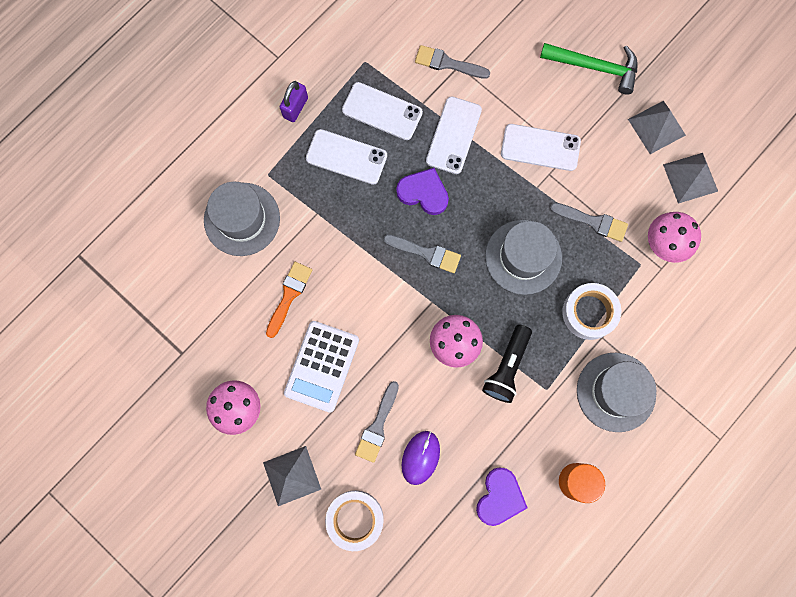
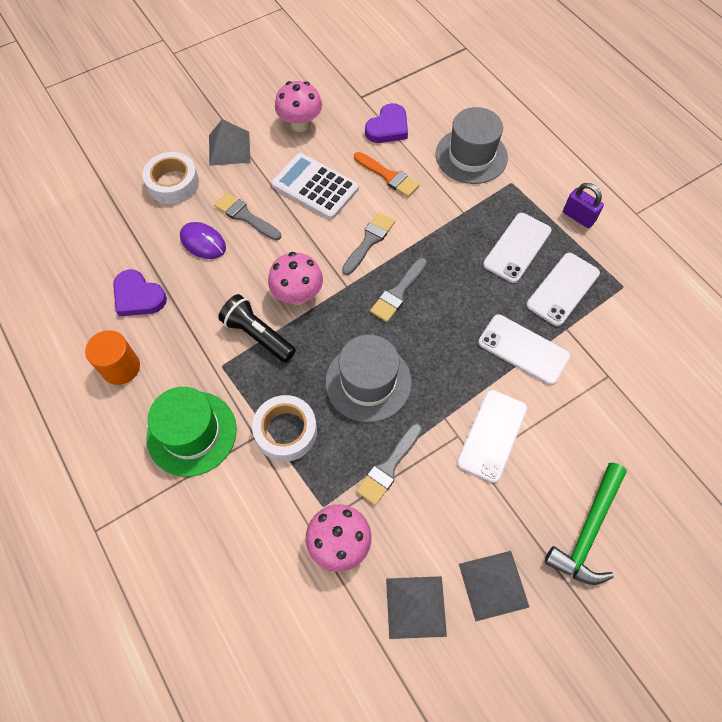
camera: 105 degrees right, 15 degrees down
(423, 193) = (463, 305): purple heart -> purple heart (388, 127)
(447, 63) = (612, 365): grey brush -> grey brush (369, 241)
(616, 392) = (192, 433): grey hat -> green hat

